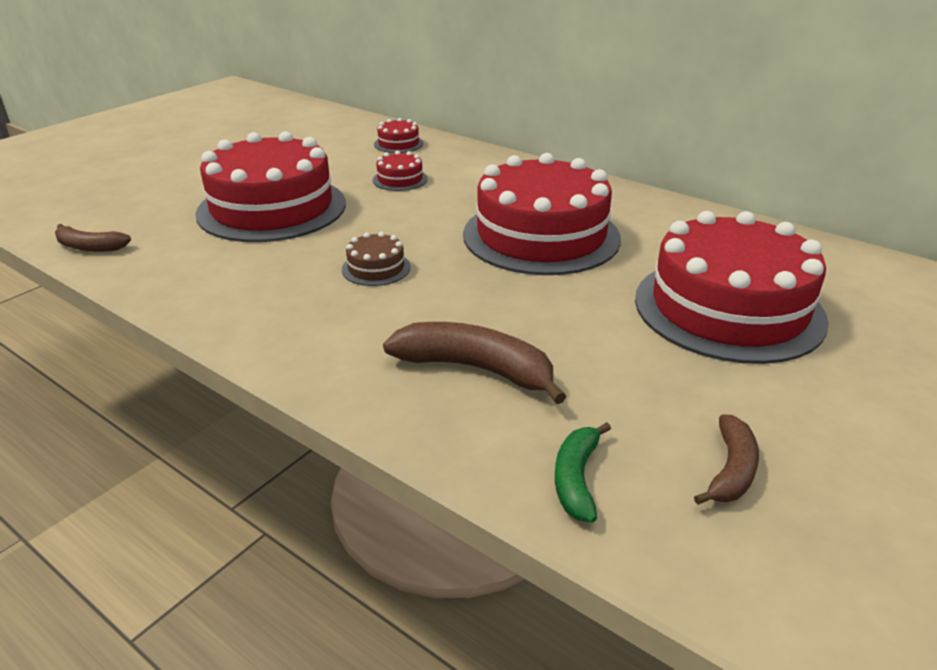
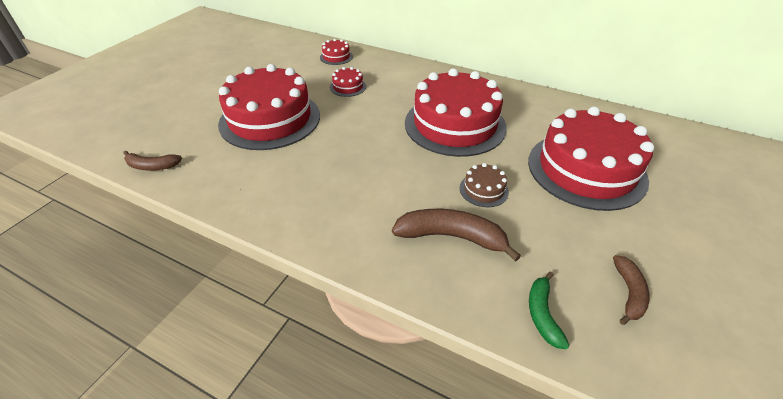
camera: 10 degrees left, 10 degrees up
(376, 268) = (358, 162): brown cake -> brown cake (483, 190)

